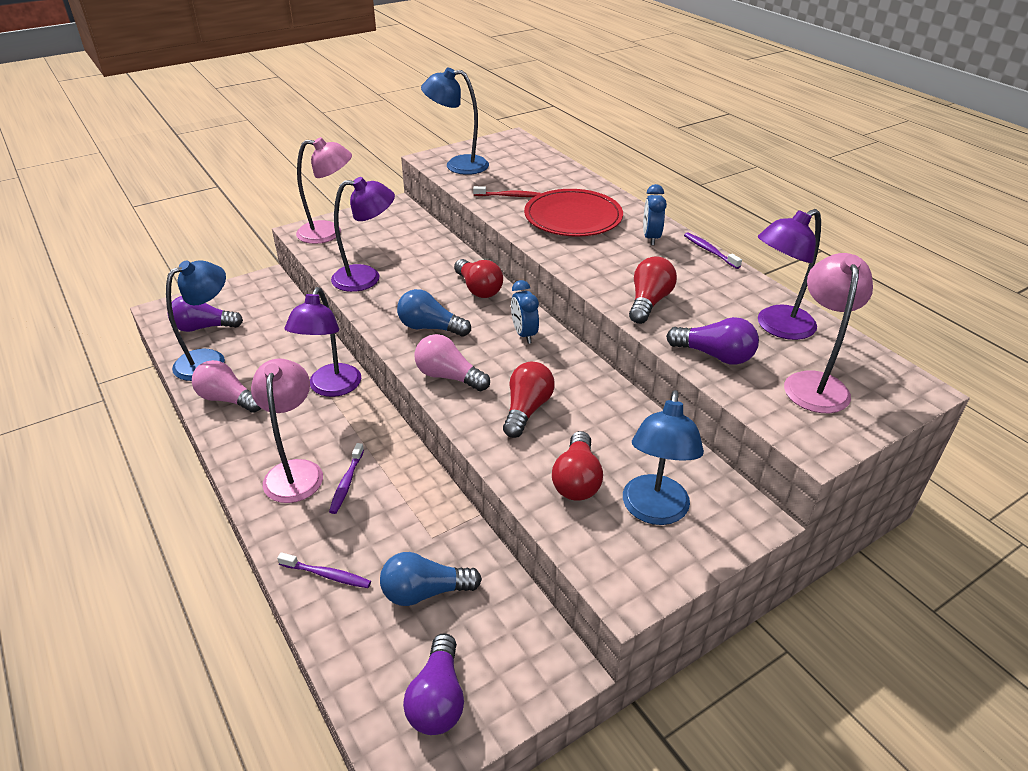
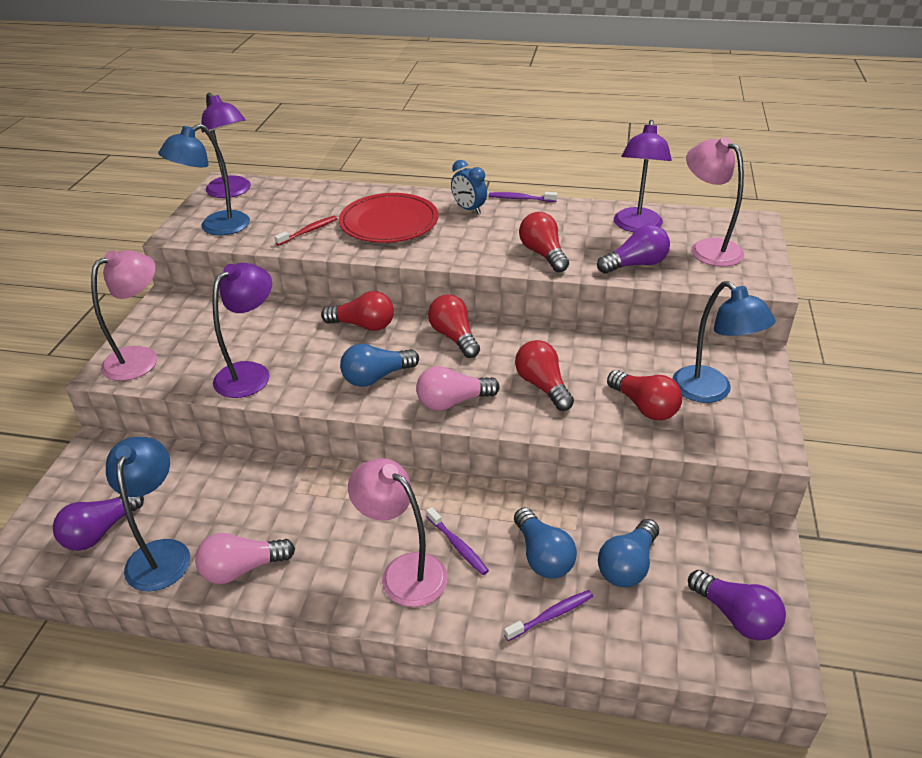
camera: 45 degrees left, 0 degrees up
(331, 388) = (324, 490): purple lamp -> purple lamp (232, 192)
(383, 535) = (543, 556): none -> blue light bulb
(524, 334) = (454, 337): blue clock -> red light bulb

